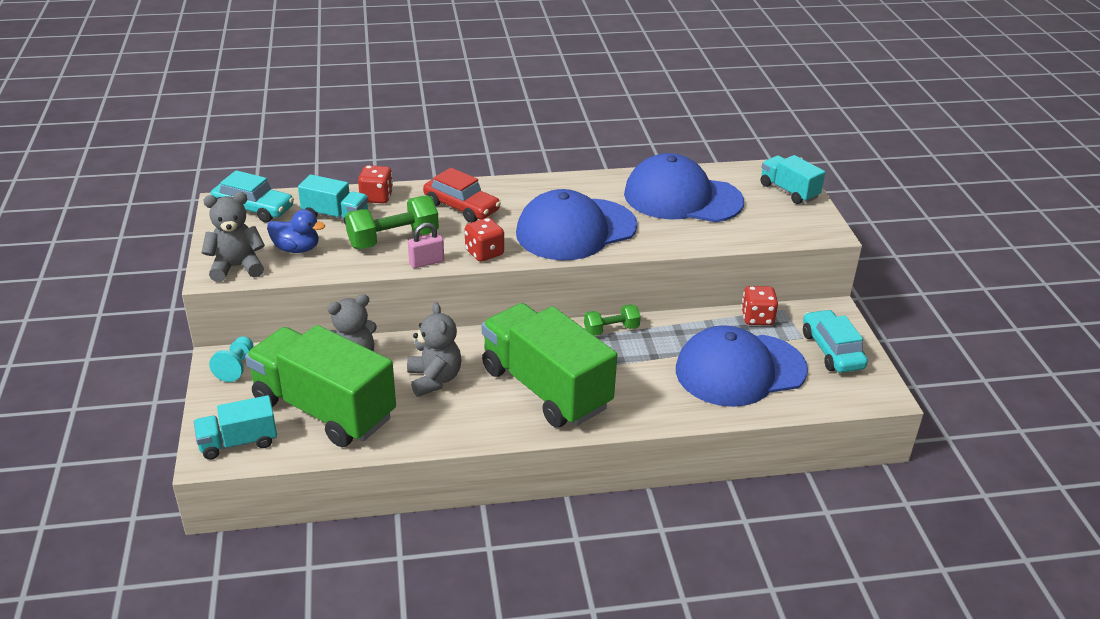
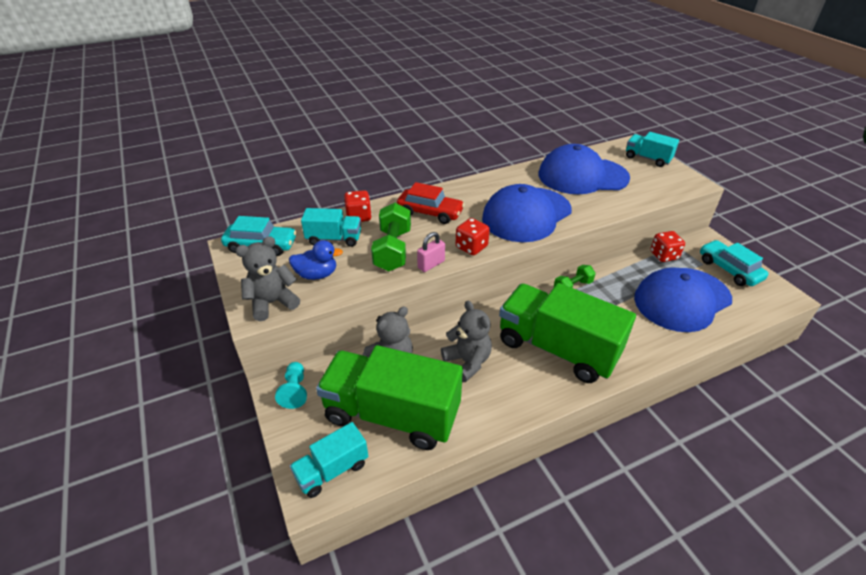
camera: 15 degrees left, 5 degrees up
(393, 239) = (392, 250): green dumbbell -> green dumbbell turned 45 degrees counterclockwise

